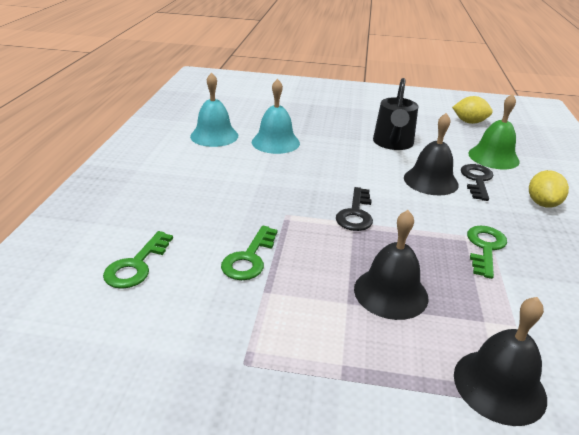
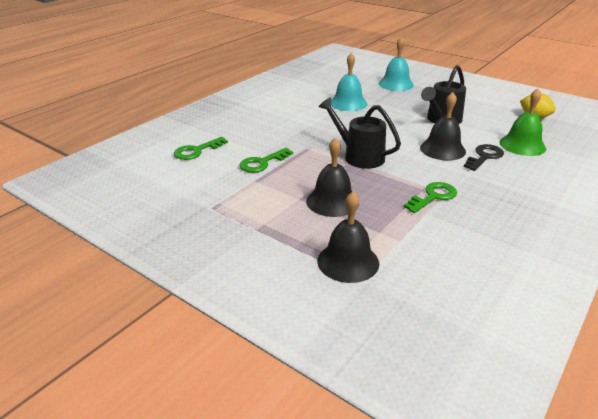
camera: 30 degrees right, 0 degrees up
(214, 136) = (308, 92): turquoise bell -> turquoise bell (396, 84)
(355, 213) = (358, 156): black key -> black watering can
(542, 203) = (523, 183): yellow lemon -> none

